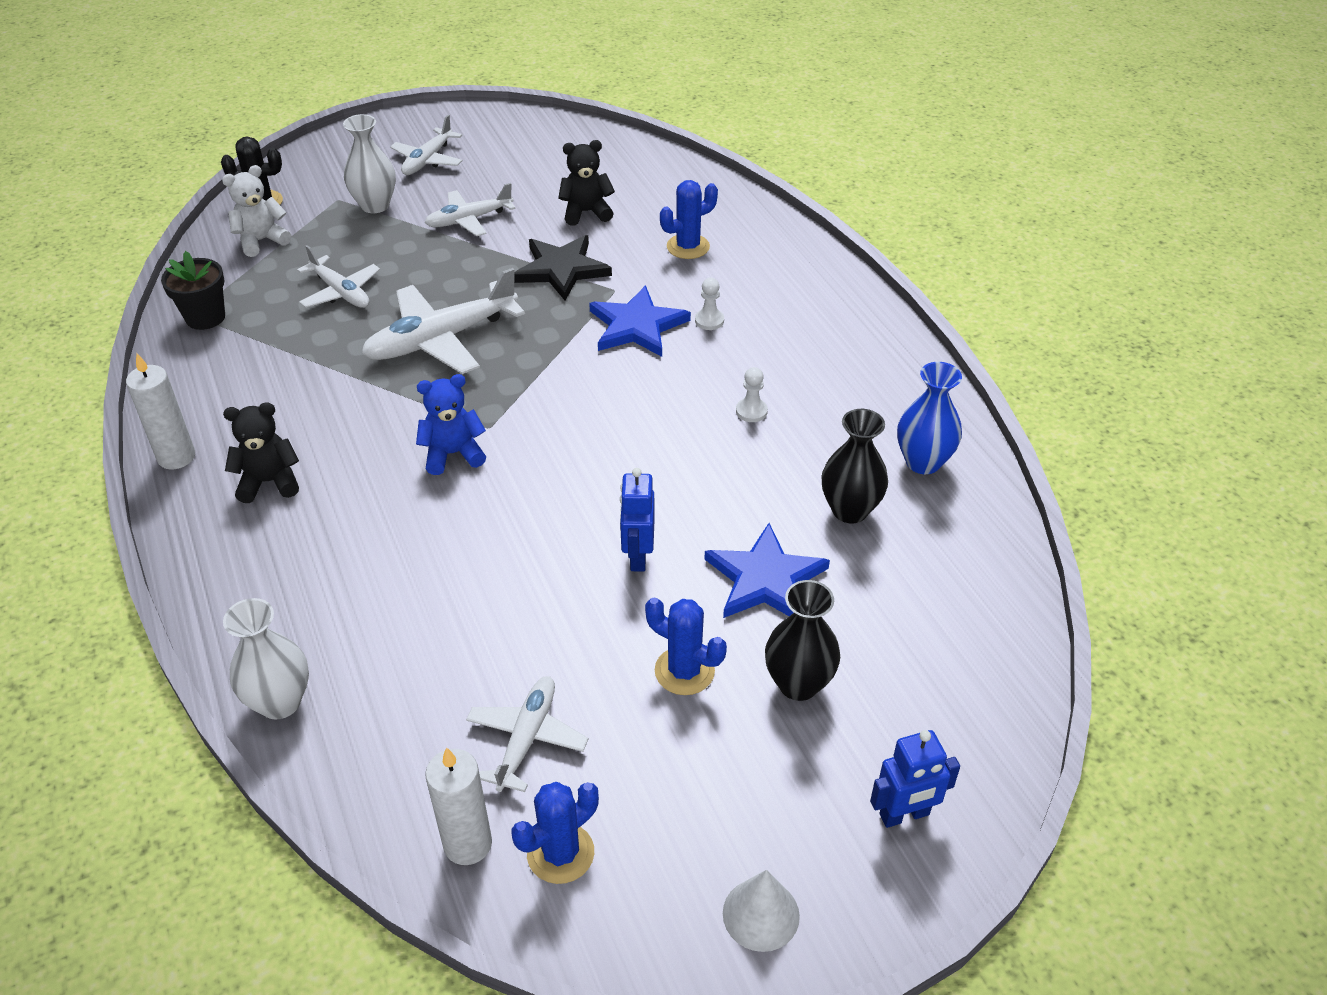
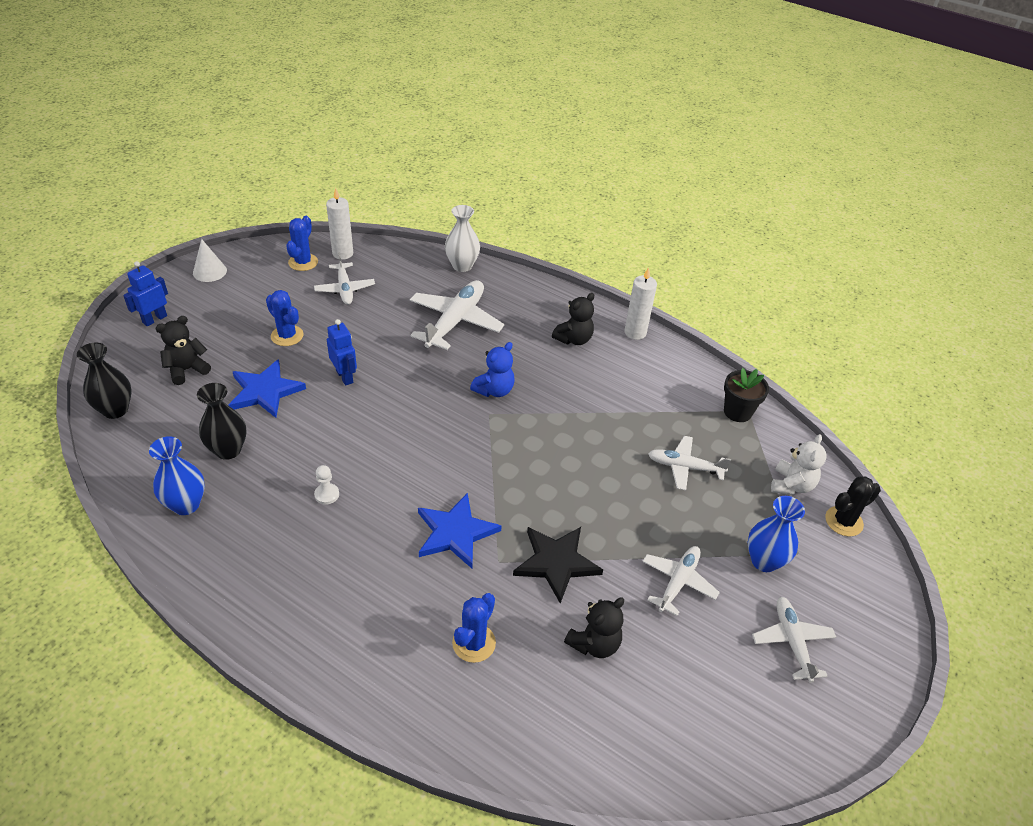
camera: 145 degrees right, 0 degrees up
(375, 205) = (764, 561): white vase -> blue vase
(442, 339) = (579, 460): white plane -> white plane (455, 322)
(684, 671) = (287, 336): blue cactus -> blue cactus turned 45 degrees clockwise
(709, 320) = (403, 564): white pawn -> none
(798, 684) = (225, 350): black vase -> black vase (115, 410)
(872, 668) = (187, 370): none -> black teddy bear

